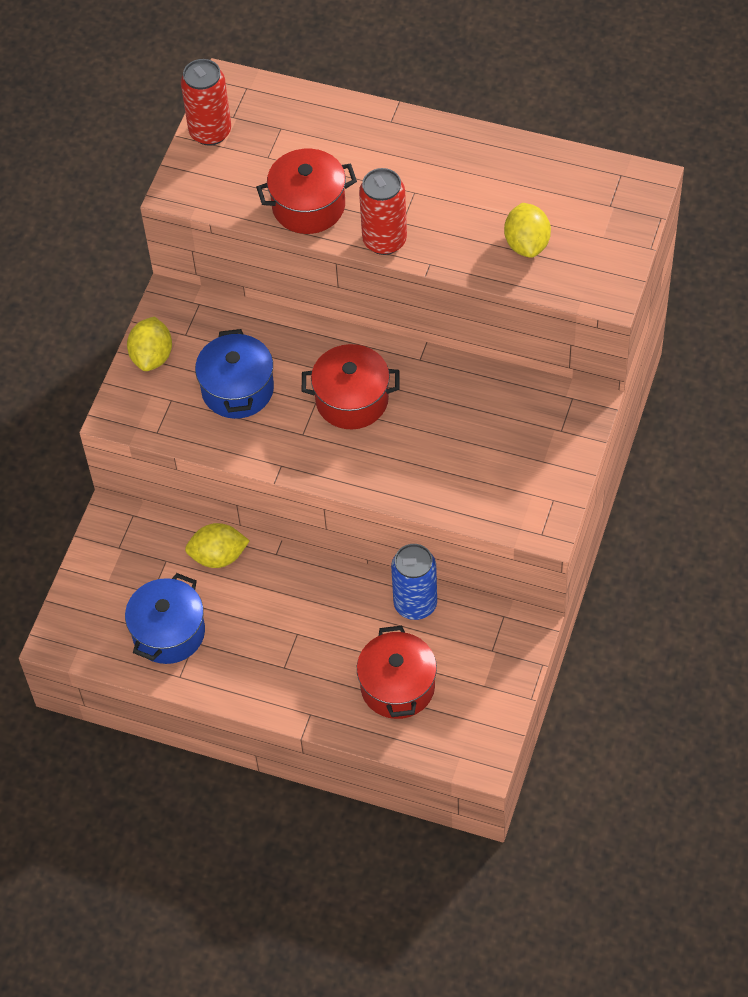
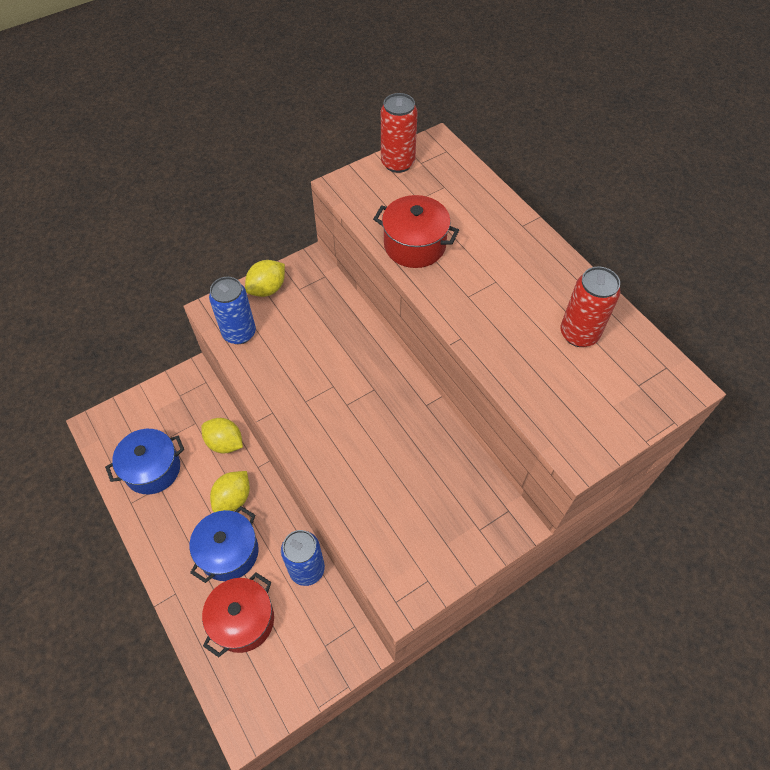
camera: 35 degrees right, 0 degrees up
(169, 418) = (239, 333): none -> blue can
(237, 389) = (295, 343): blue pot -> blue pot (229, 552)
(352, 400) = (357, 401): red pot -> none
(384, 240) = (444, 301): red can -> red can (579, 334)
(527, 244) = (547, 371): yellow lemon -> yellow lemon (233, 498)

